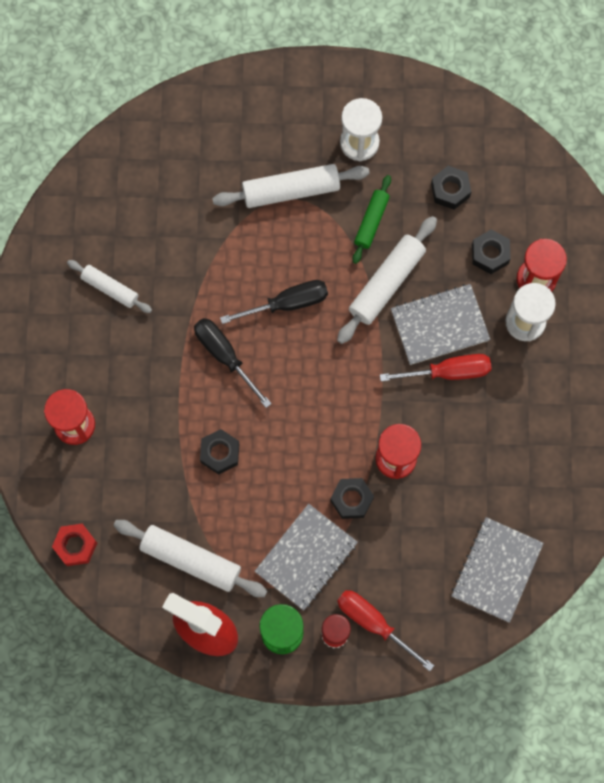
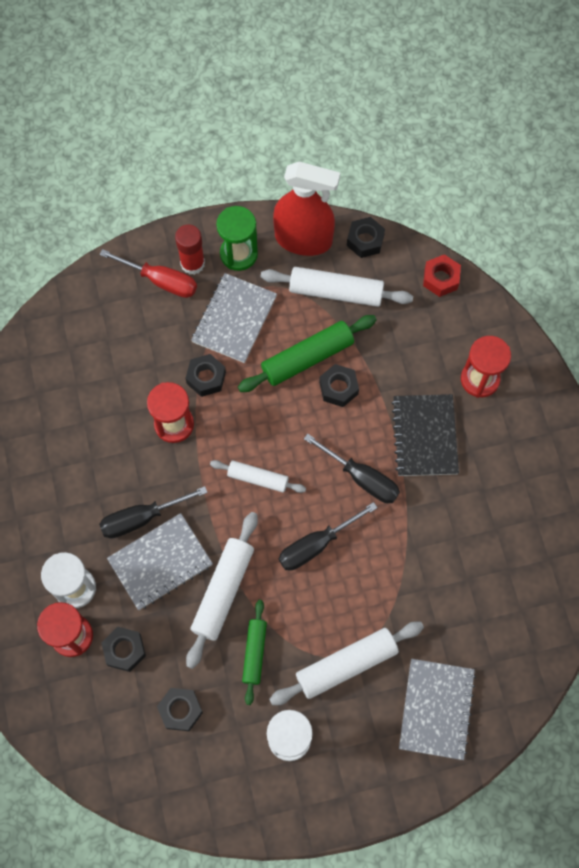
camera: 165 degrees right, 5 degrees down
(110, 288) = (493, 514): white rolling pin -> white rolling pin (258, 478)
(141, 612) = (365, 241): none -> black nut
(150, 381) = (424, 436): none -> black notebook
(242, 494) = (307, 358): none -> green rolling pin
(448, 372) = (142, 518): red screwdriver -> black screwdriver
(496, 570) = (60, 351): grey notebook -> grey notebook (436, 709)

